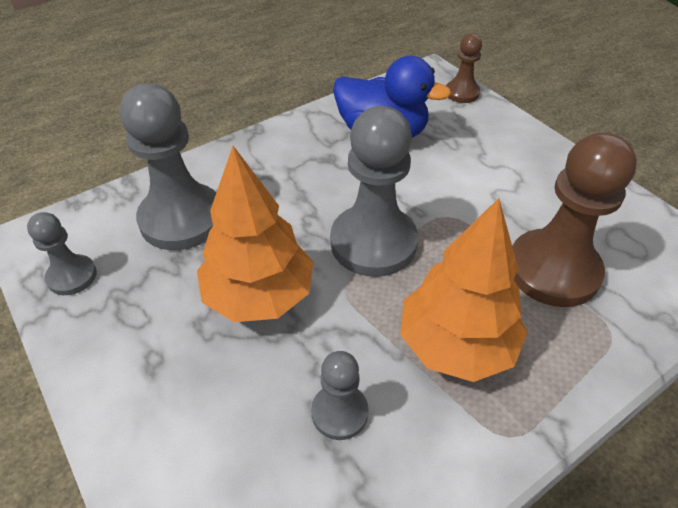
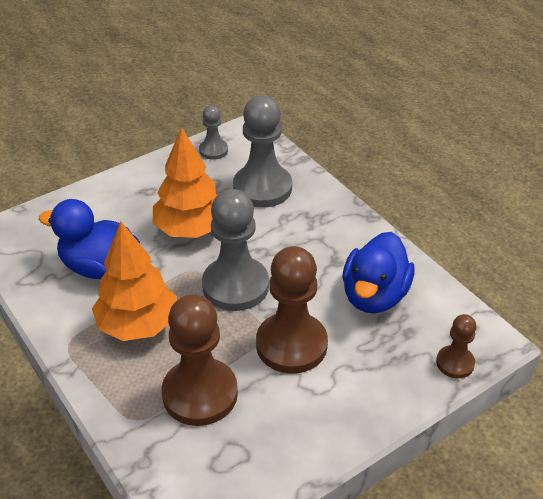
camera: 90 degrees right, 5 degrees down
(339, 412) = (99, 267): grey pawn -> blue duck
(461, 194) = (291, 345): none -> brown pawn

